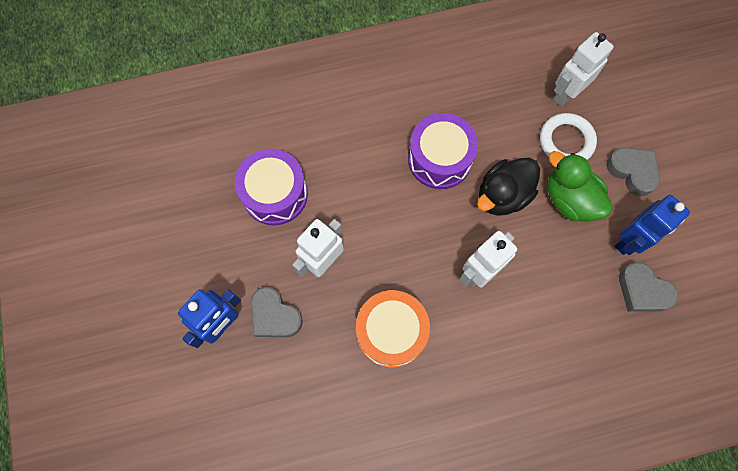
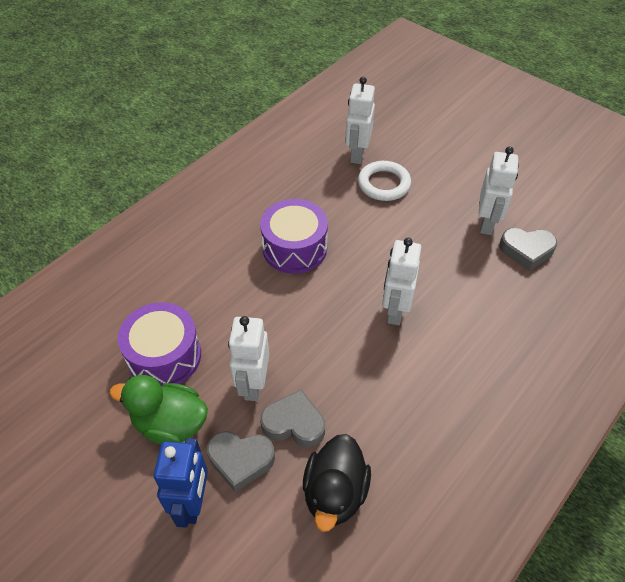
camera: 35 degrees left, 20 degrees down
(391, 332) = (360, 403): orange drum -> none
(502, 195) = (367, 246): black duck -> black duck (335, 493)
(569, 199) = (420, 220): green duck -> green duck (170, 424)
(629, 240) = (487, 223): blue robot -> white robot
(632, 172) = (448, 178): grey heart -> grey heart (294, 423)

